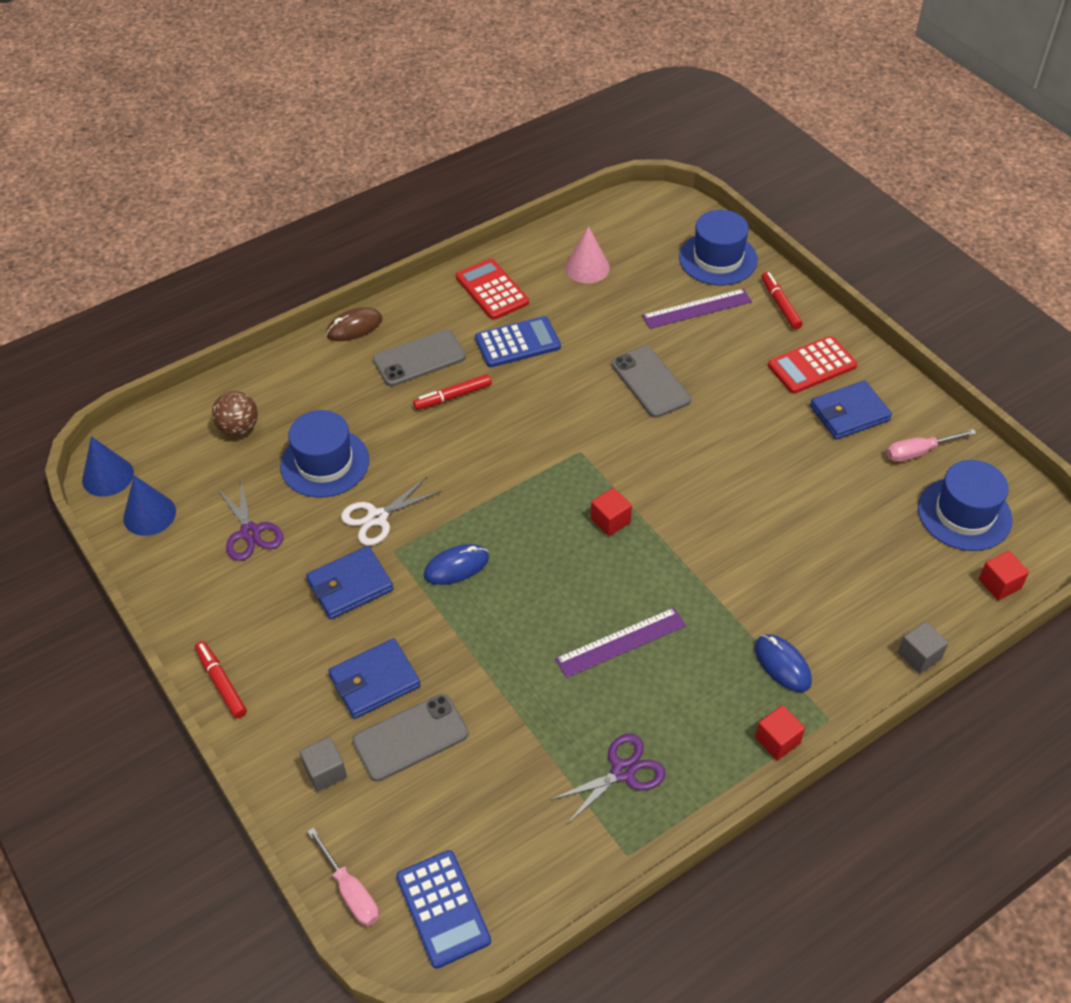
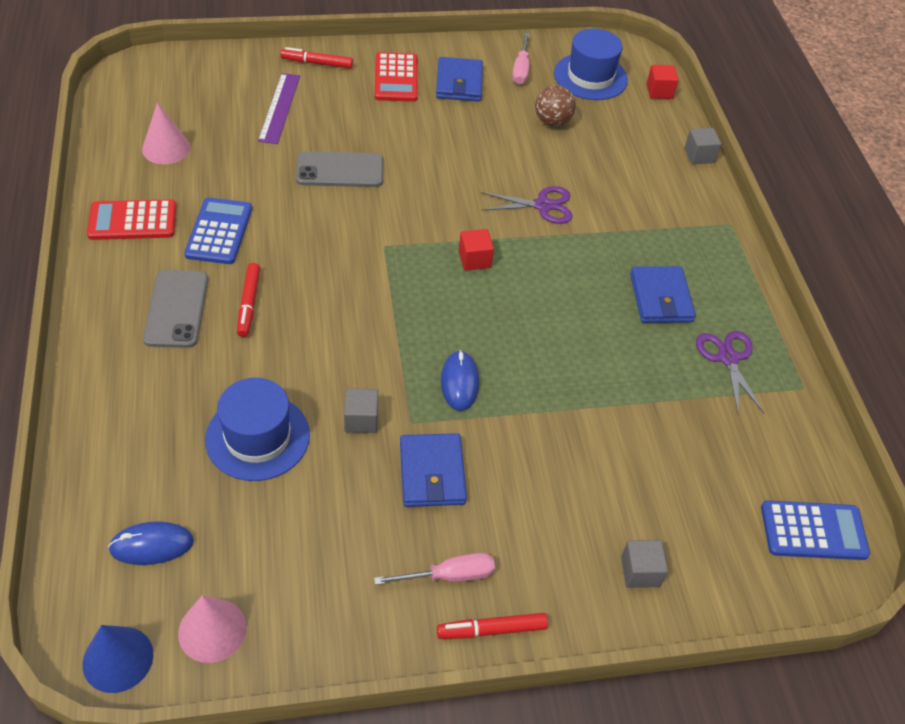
camera: 70 degrees left, 0 degrees up
(149, 514) = (212, 630): blue cone -> pink cone
(239, 428) = (147, 497): brown ball -> brown ball (552, 122)
(250, 532) = (307, 537): purple scissors -> purple scissors (543, 205)
(350, 891) = (774, 596): pink screwdriver -> pink screwdriver (449, 576)
(354, 327) = (84, 343): brown mouse -> none
(374, 681) = (556, 494): blue wallet -> blue wallet (660, 298)
(377, 517) = (361, 420): white scissors -> grey cube
(410, 737) = (632, 489): grey phone -> none
(621, 642) = (604, 306): purple ruler -> none
(718, 259) = (233, 71): blue hat -> none
(777, 740) = (737, 258): red cube -> none
(782, 664) = (672, 225): blue mouse -> blue mouse (152, 545)

